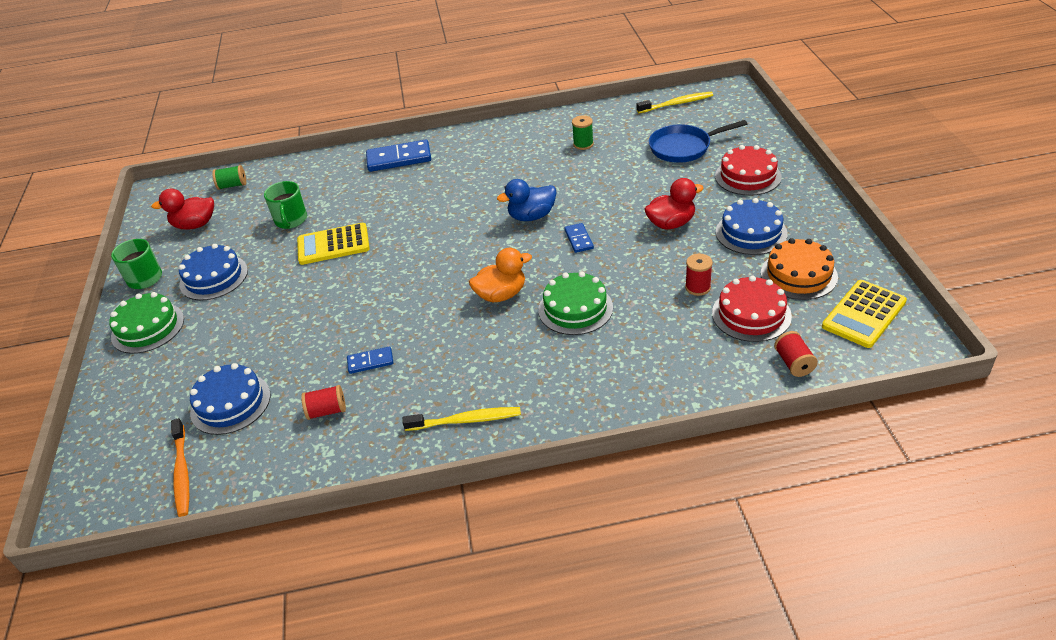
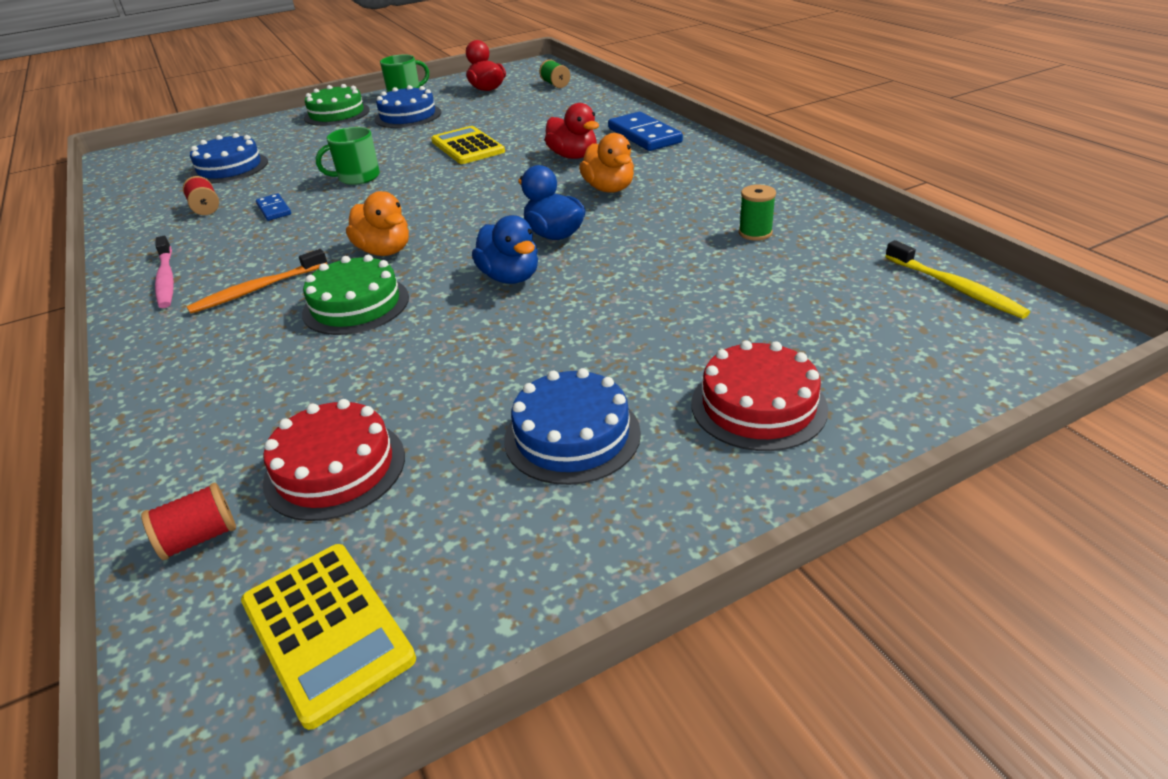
camera: 70 degrees right, 5 degrees down
(182, 472) = (150, 174): orange toothbrush -> orange toothbrush (257, 289)
(291, 220) = (505, 120): green mug -> green mug (357, 177)
(466, 420) = (166, 279): yellow toothbrush -> pink toothbrush
(479, 186) = (609, 189): none -> orange duck
(579, 239) = (510, 277): blue domino -> blue duck
(671, 223) = (572, 346): red duck -> red duck (573, 156)
(683, 147) = (810, 319): blue pan -> none
(698, 287) = (406, 400): red spool -> none
(798, 275) = (451, 515): orange cake -> none
(864, 314) = (326, 630): yellow calculator -> yellow calculator turned 150 degrees counterclockwise

